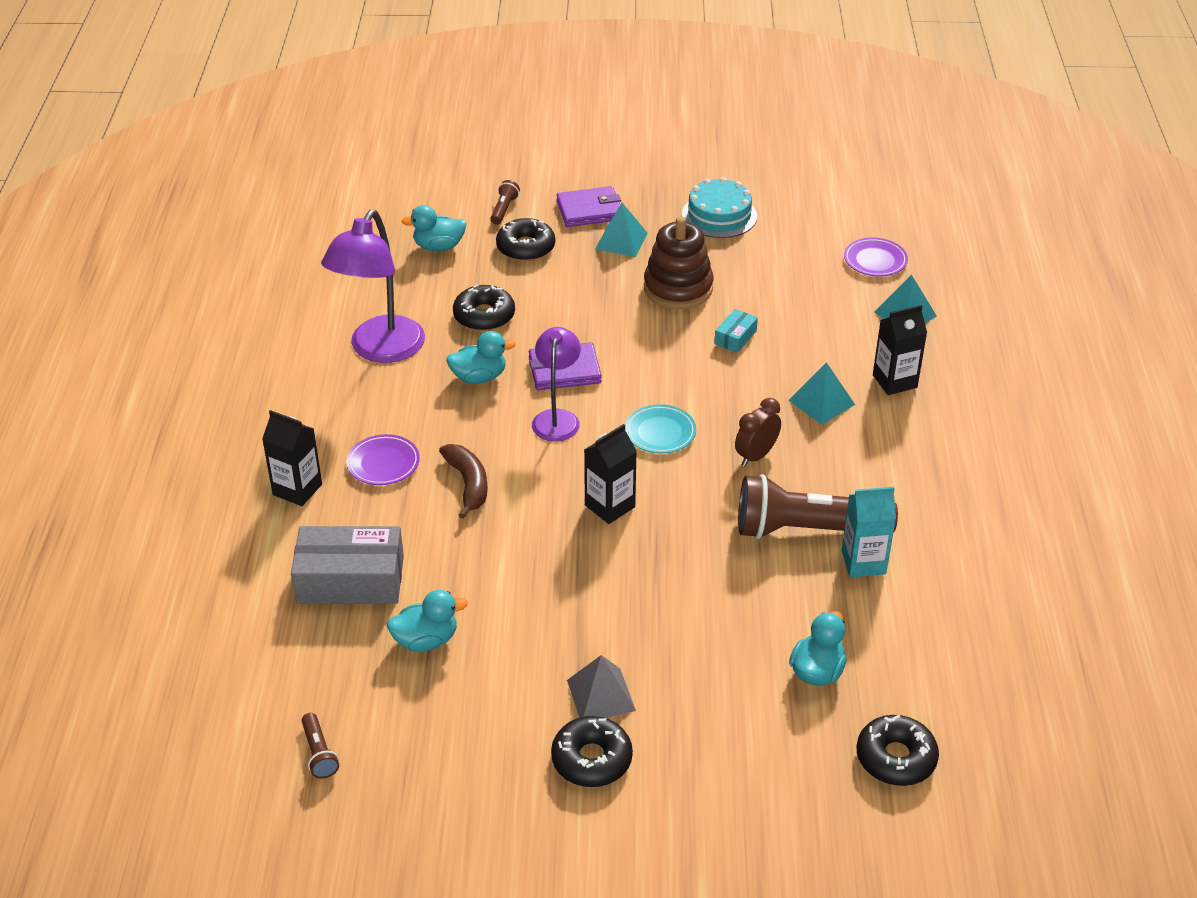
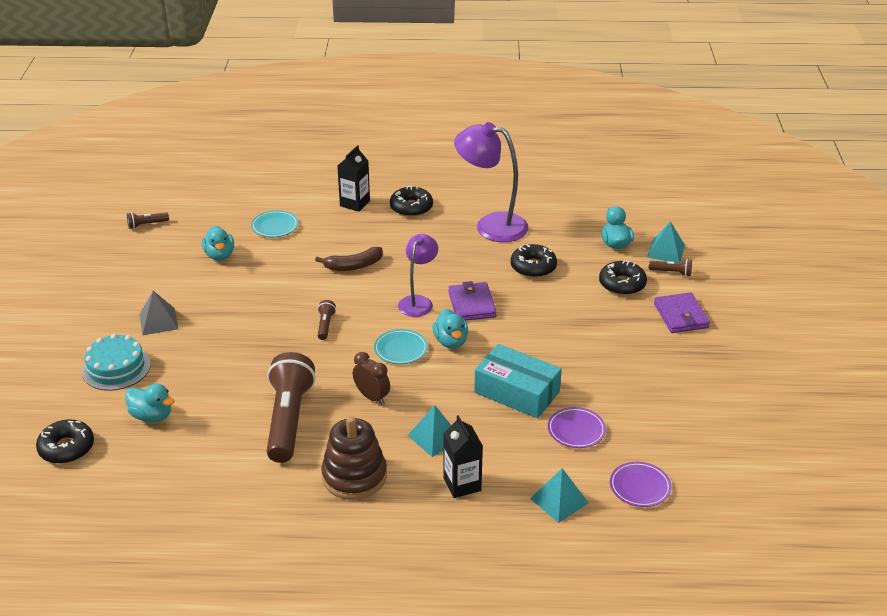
camera: 90 degrees right, 5 degrees down
(350, 579) = (275, 226): grey box -> turquoise plate
(383, 463) = (376, 232): purple plate -> purple plate (576, 430)
(479, 377) = (463, 267): turquoise duck -> turquoise duck (451, 342)
(557, 418) = (418, 301): purple lamp -> purple lamp turned 75 degrees counterclockwise
(591, 759) = (110, 318): black donut -> black donut (411, 207)
(610, 506) = (325, 325): black carton -> brown flashlight
(621, 241) = (641, 332): turquoise pyramid -> turquoise pyramid (666, 251)
(678, 288) = (580, 362): brown stacking toy -> brown stacking toy (354, 476)
(719, 215) = (691, 389): turquoise cake -> turquoise cake (116, 368)
(735, 337) = (517, 392): turquoise box -> turquoise box, size x2.12
(863, 562) = (250, 447): turquoise carton -> none

